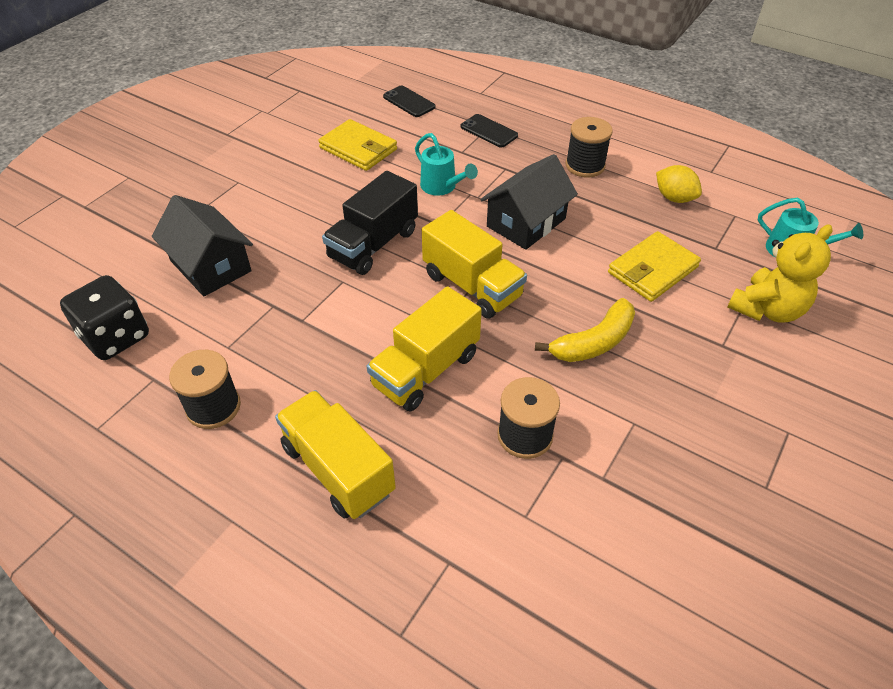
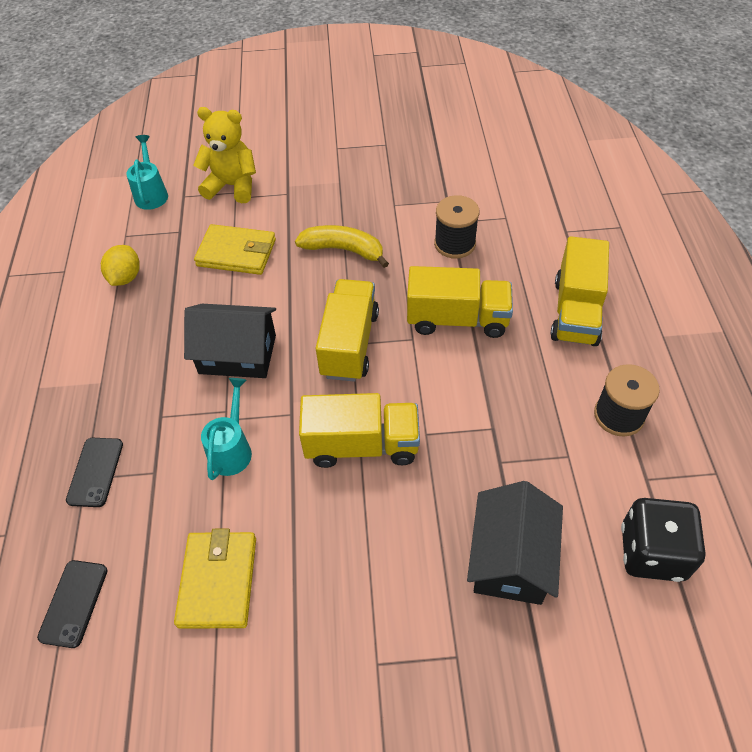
camera: 125 degrees left, 5 degrees up
(373, 244) = (362, 445): black truck -> yellow truck
(585, 166) = (113, 357): black spool -> none

